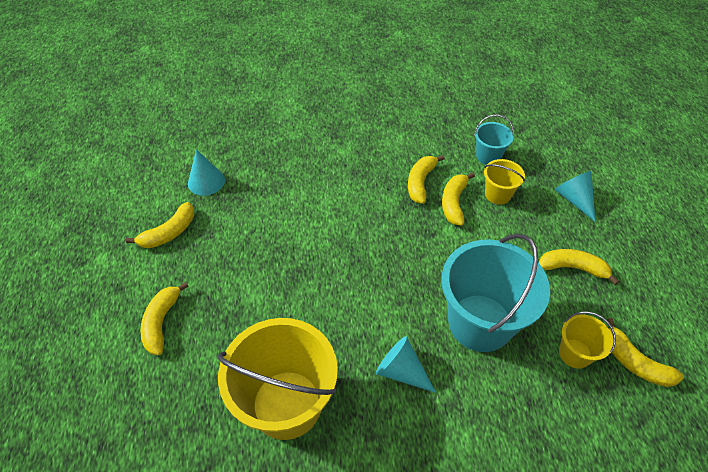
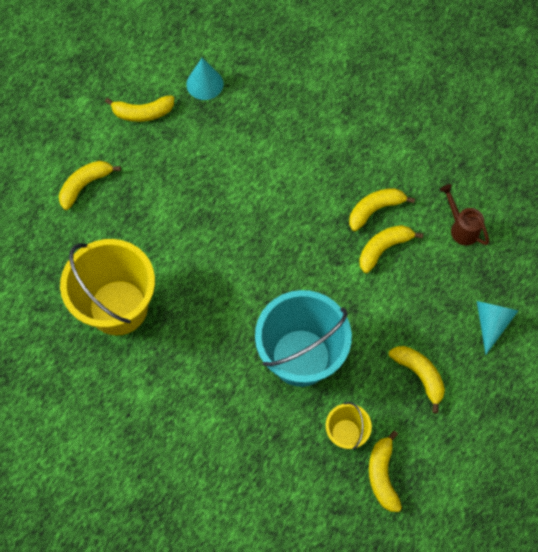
camera: 40 degrees right, 15 degrees up
(401, 371) = (211, 346): turquoise cone -> none
(488, 156) = (461, 227): turquoise bucket -> brown watering can
(497, 194) = (429, 269): yellow bucket -> none

